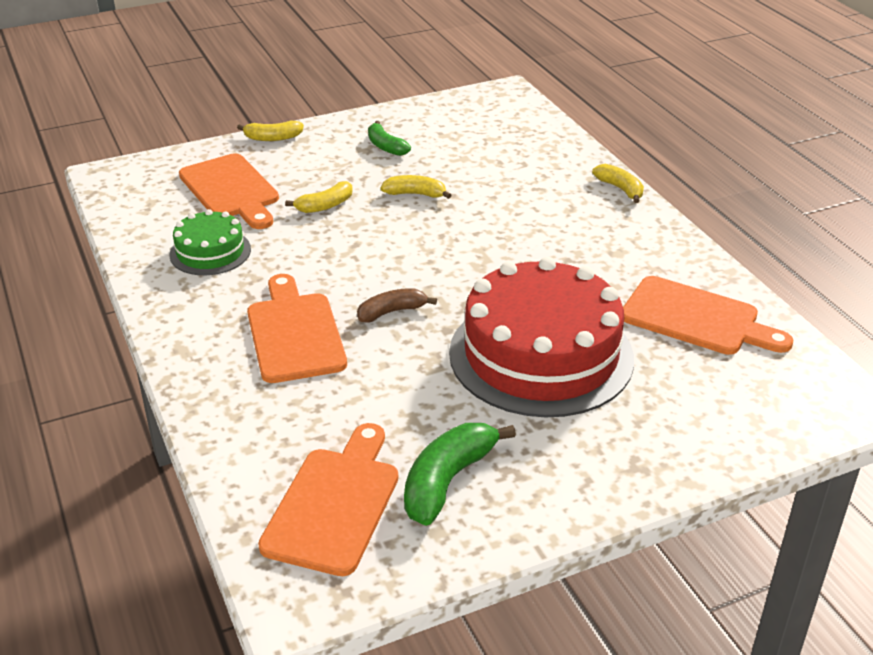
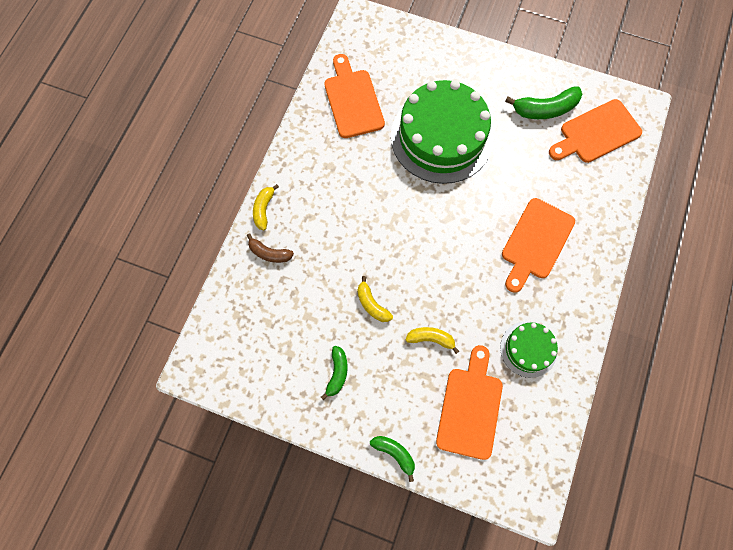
camera: 135 degrees left, 35 degrees up
(272, 138) = (394, 453): yellow banana -> green banana
(392, 312) = (478, 218): brown banana -> brown banana (269, 253)
(541, 355) = (441, 137): red cake -> green cake

